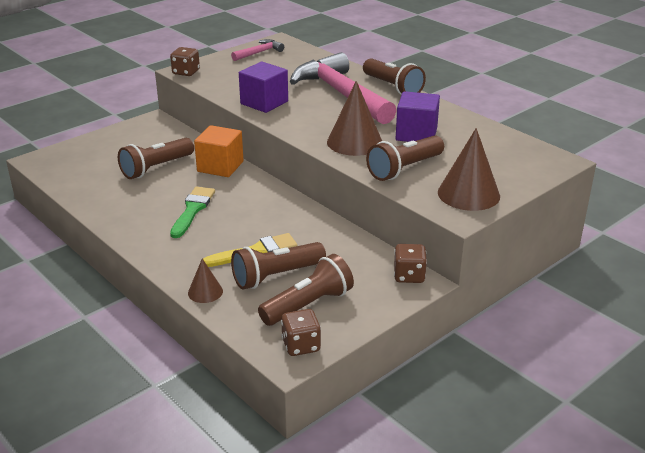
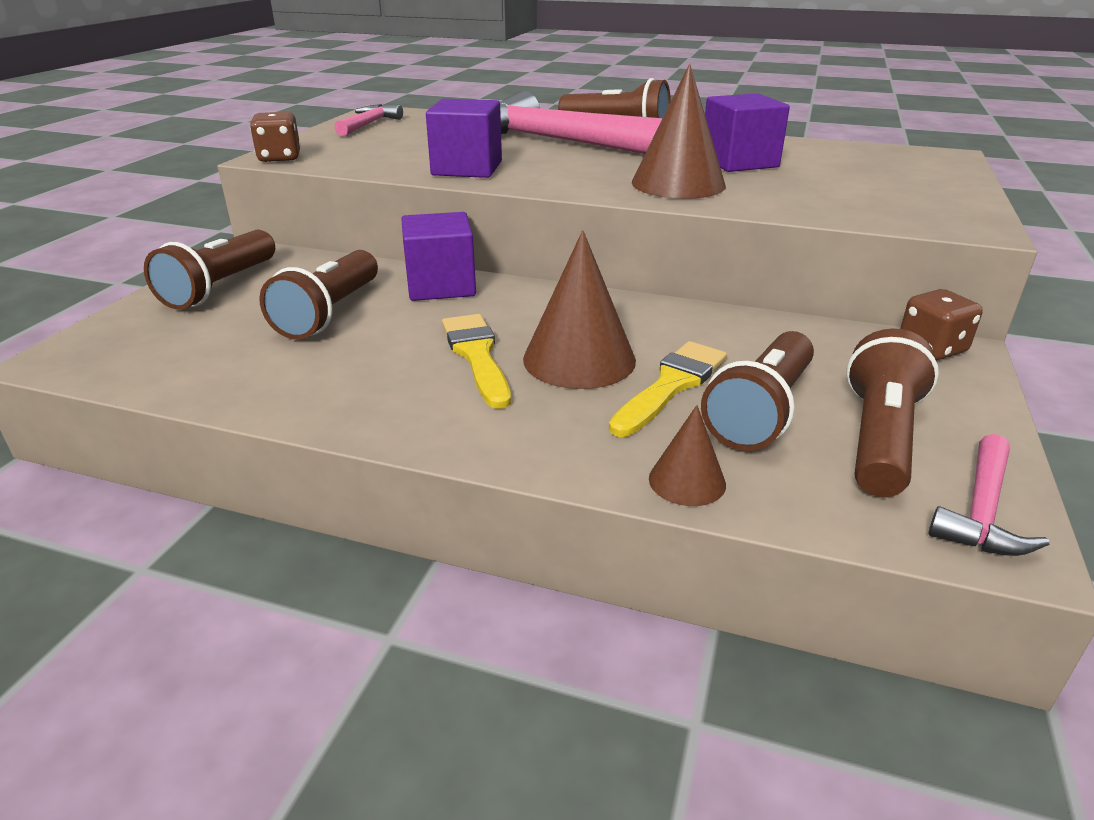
camera: 30 degrees left, 0 degrees up
(192, 210) = (477, 356): green brush -> yellow brush
(220, 166) = (441, 286): orange cube -> purple cube
(301, 345) = (981, 511): brown dice -> pink hammer
(404, 169) = (801, 197): brown flashlight -> brown flashlight (220, 287)
(468, 194) = (932, 204): brown cone -> brown cone (579, 359)

